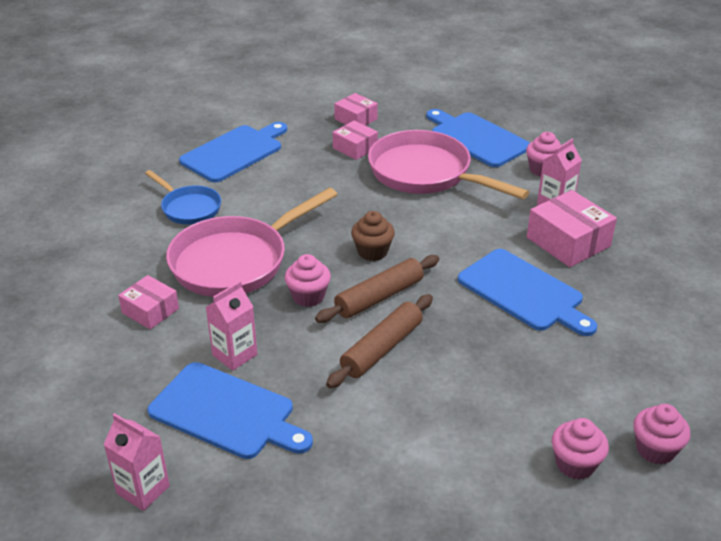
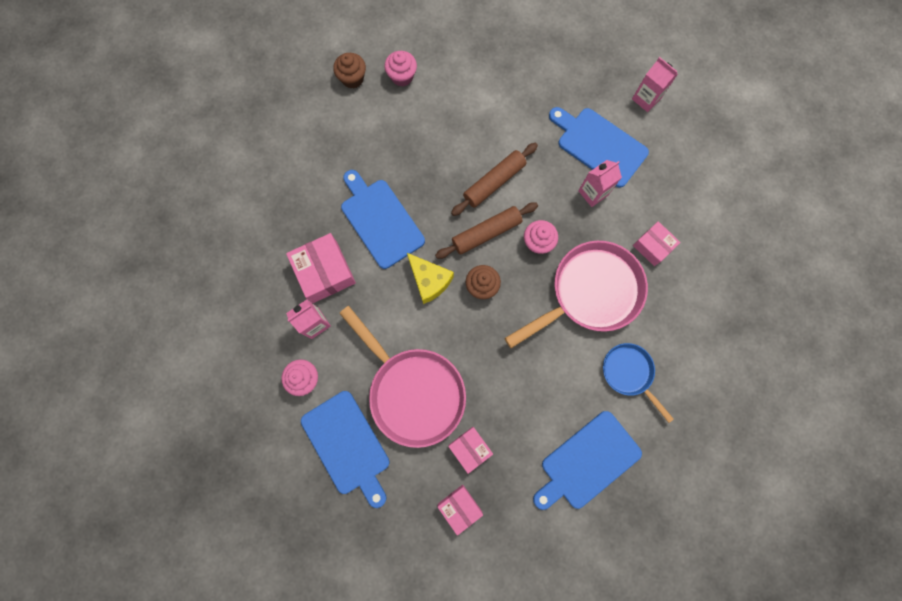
camera: 170 degrees left, 40 degrees up
(438, 249) = (429, 281): none -> yellow cheese
(655, 449) = (352, 78): pink cupcake -> brown cupcake

